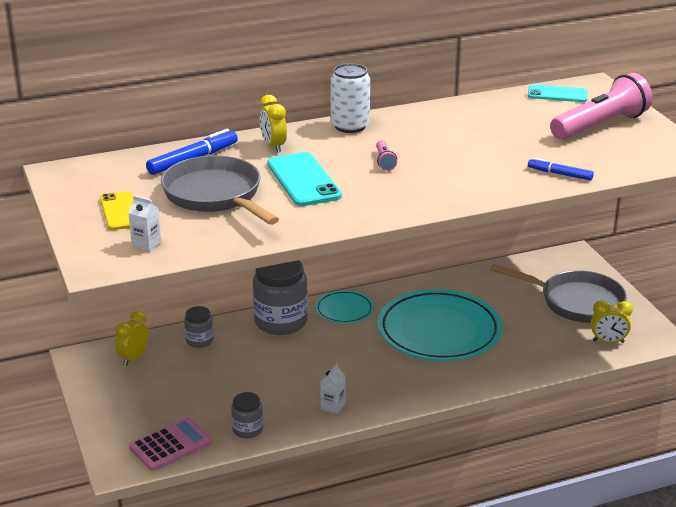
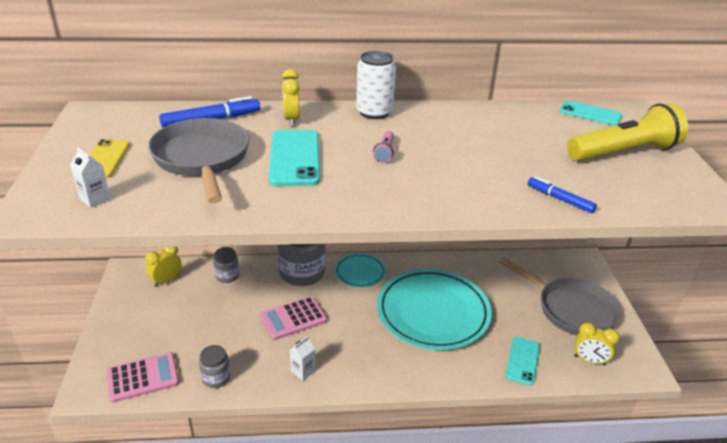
camera: 15 degrees right, 5 degrees up
(296, 365) = (293, 318): none -> pink calculator
(545, 354) = (522, 361): none -> turquoise phone
(600, 125) = (624, 152): pink flashlight -> yellow flashlight

